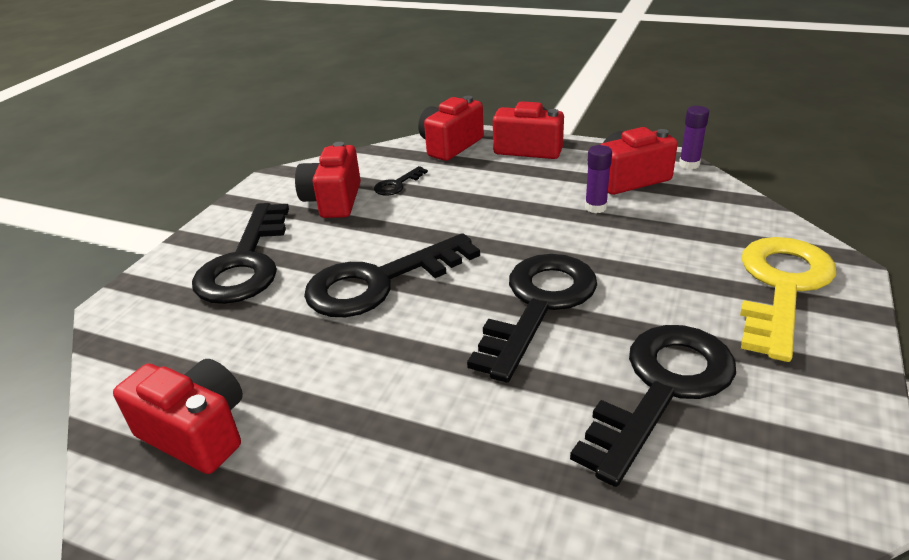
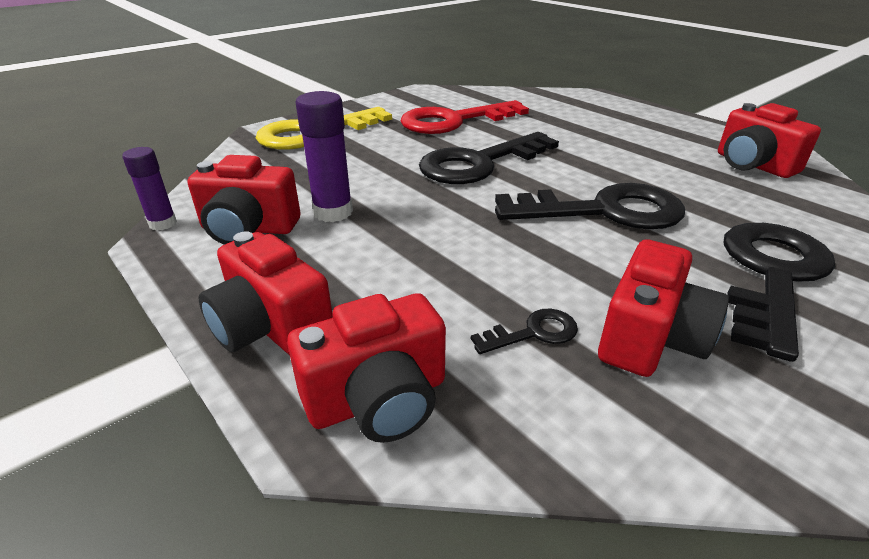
camera: 155 degrees left, 0 degrees up
(595, 207) = (333, 212): purple glue stick -> purple glue stick, size x1.55
(662, 389) = (454, 121): black key -> red key

